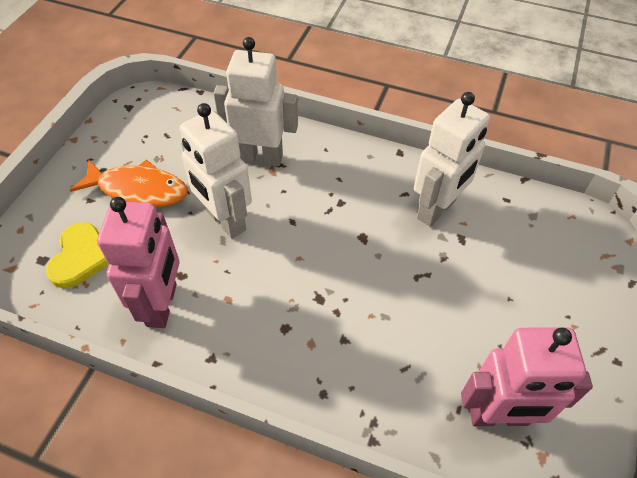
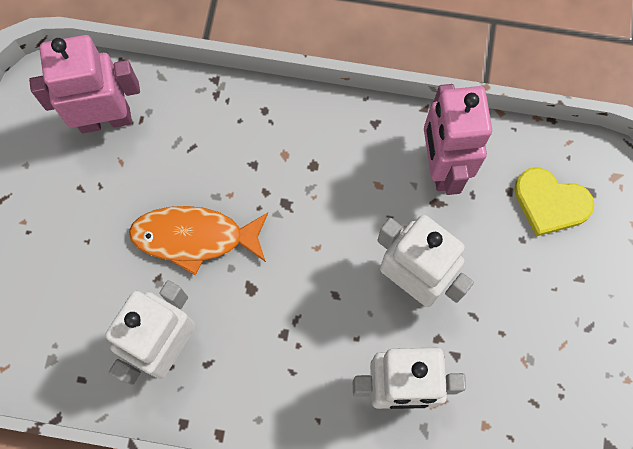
camera: 170 degrees right, 20 degrees up
(81, 257) = (550, 203): yellow heart -> yellow heart turned 60 degrees counterclockwise
(138, 189) = (530, 305): orange fish -> orange fish (194, 237)

